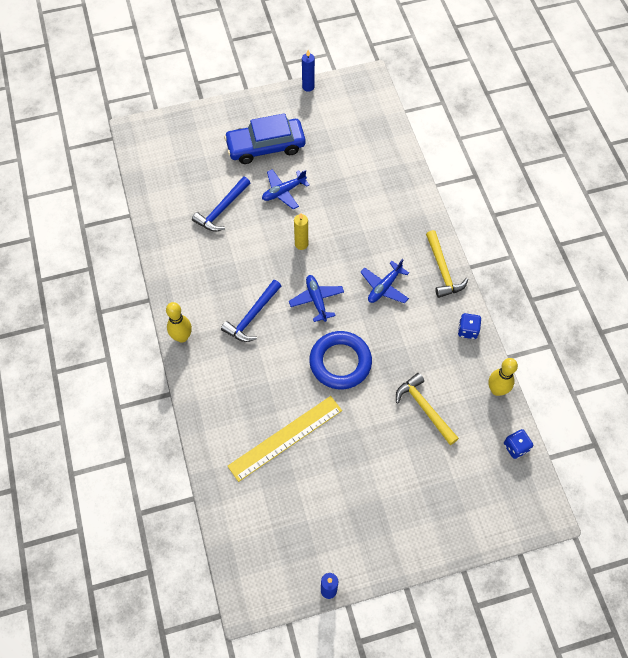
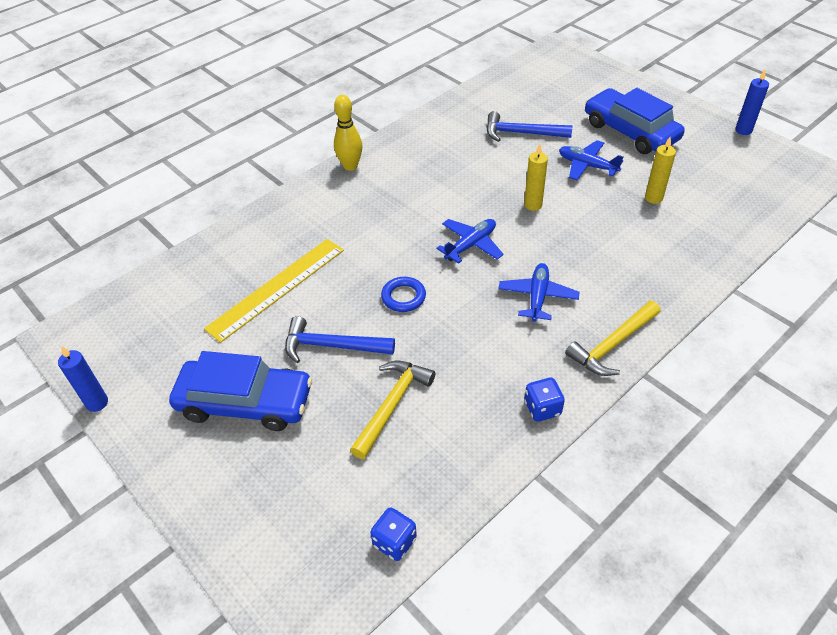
camera: 65 degrees right, 15 degrees down
(252, 316) = (411, 204): blue hammer -> blue hammer (332, 346)
(285, 438) = (277, 288): yellow ruler -> yellow ruler turned 75 degrees counterclockwise
(338, 175) = (653, 198): none -> yellow candle
(340, 362) = (403, 297): blue ring -> blue ring, size x0.53
(378, 493) = (245, 402): none -> blue car
(384, 287) = (537, 297): blue plane -> blue plane turned 90 degrees clockwise
(496, 390) = (473, 480): yellow bowling pin -> none

